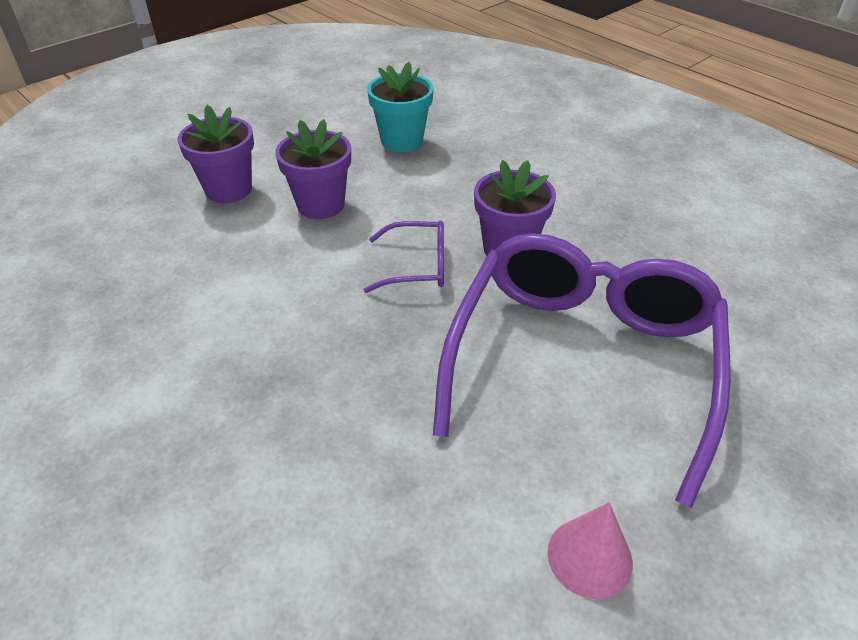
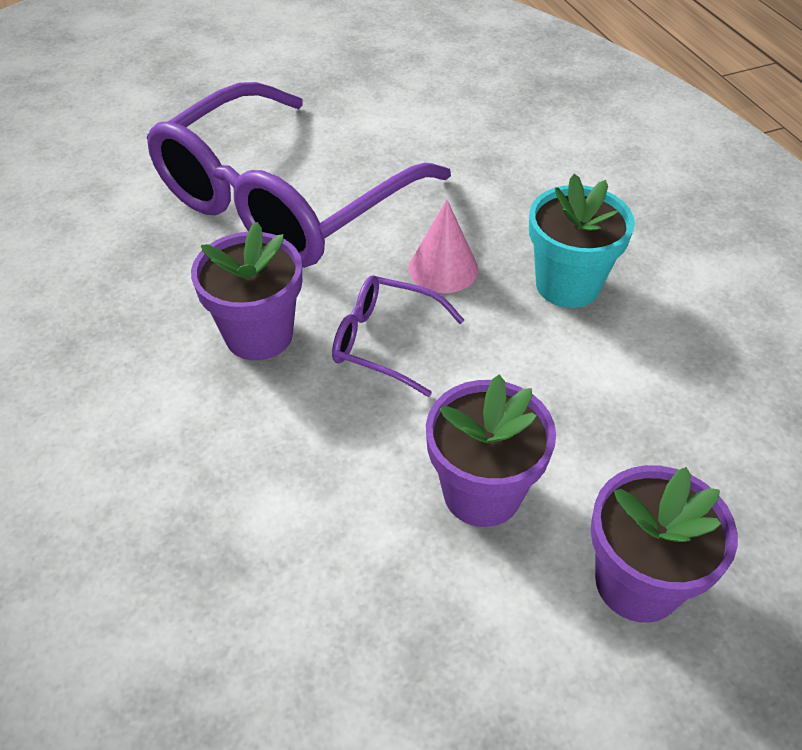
camera: 160 degrees left, 5 degrees up
(402, 141) = (275, 636): turquoise flower pot -> turquoise flower pot (567, 285)
(589, 557) = (379, 102): pink cone -> pink cone (443, 268)

